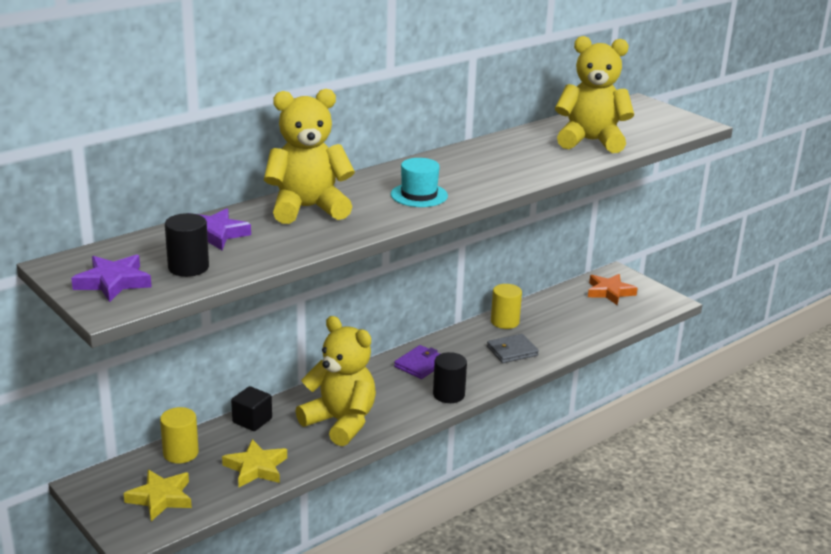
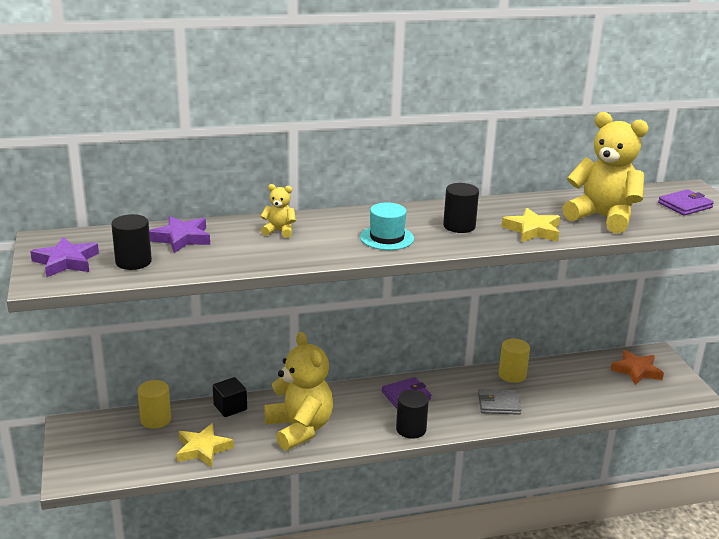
camera: 25 degrees right, 0 degrees up
(161, 498) = (113, 453): yellow star -> yellow star (532, 230)
(308, 208) = (279, 231): yellow teddy bear -> yellow teddy bear, size x0.44
(474, 172) = (459, 226): none -> black cylinder
(647, 118) = (685, 205): none -> purple wallet

